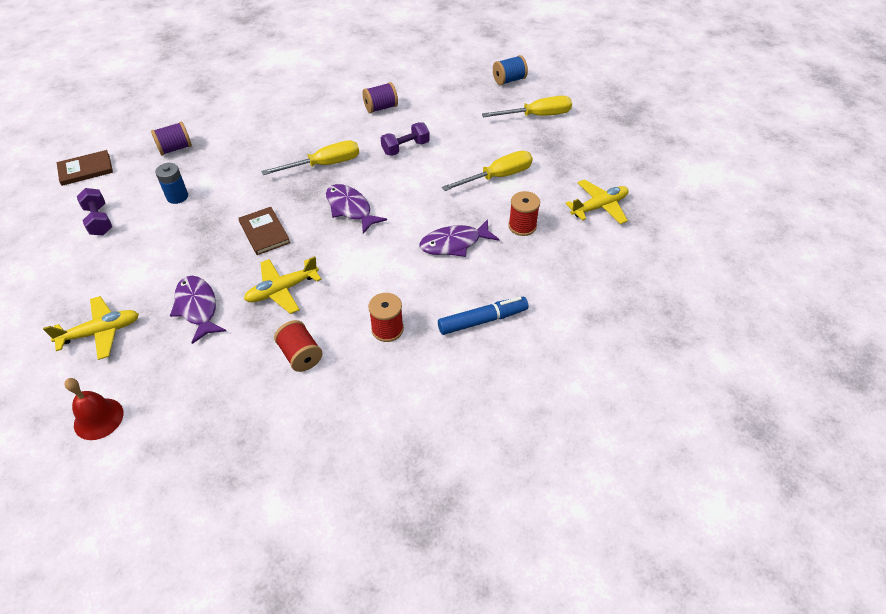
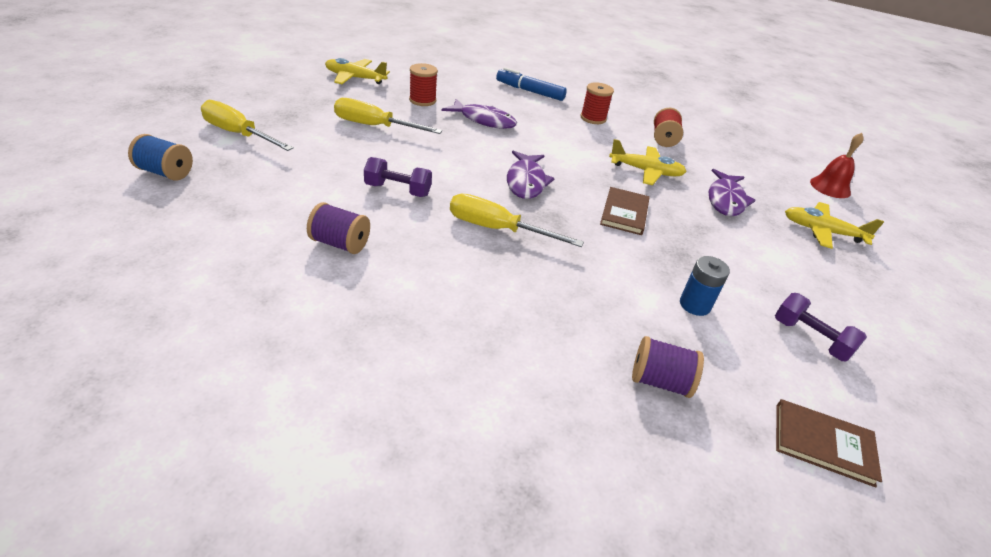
camera: 140 degrees left, 10 degrees down
(99, 220) = (810, 338): purple dumbbell -> purple dumbbell turned 60 degrees counterclockwise

